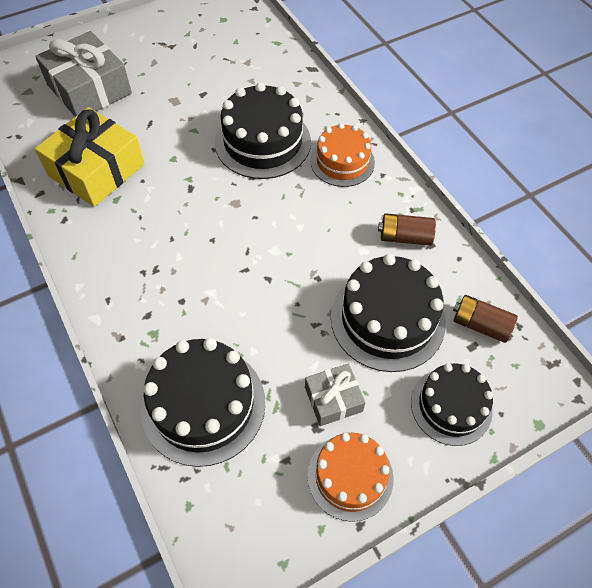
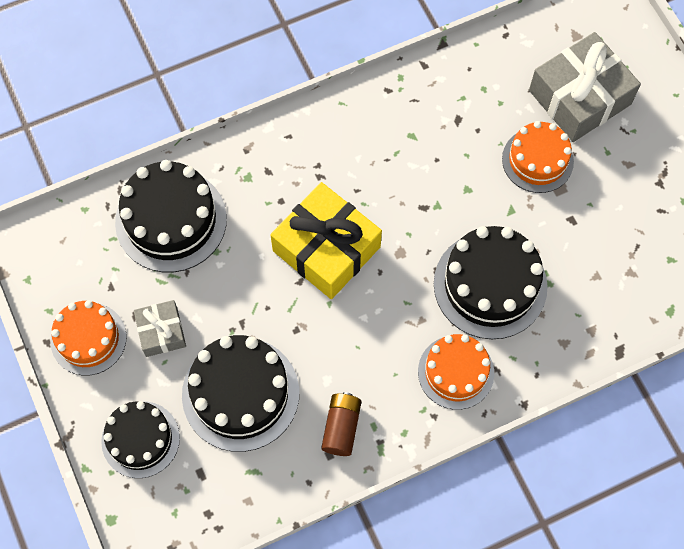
camera: 95 degrees right, 10 degrees up
(96, 169) = (454, 114): yellow gift -> yellow gift (326, 249)
(147, 114) = (537, 160): none -> orange cake
(480, 325) = (223, 487): brown battery -> none

